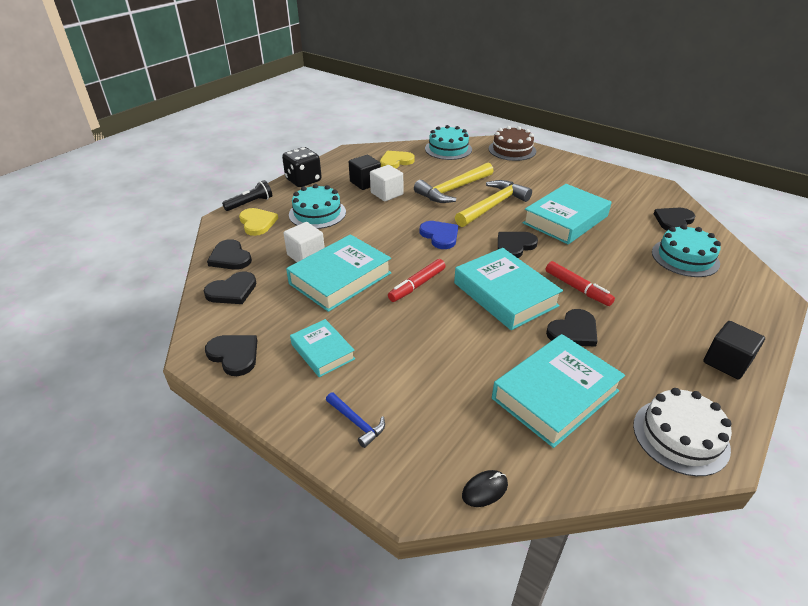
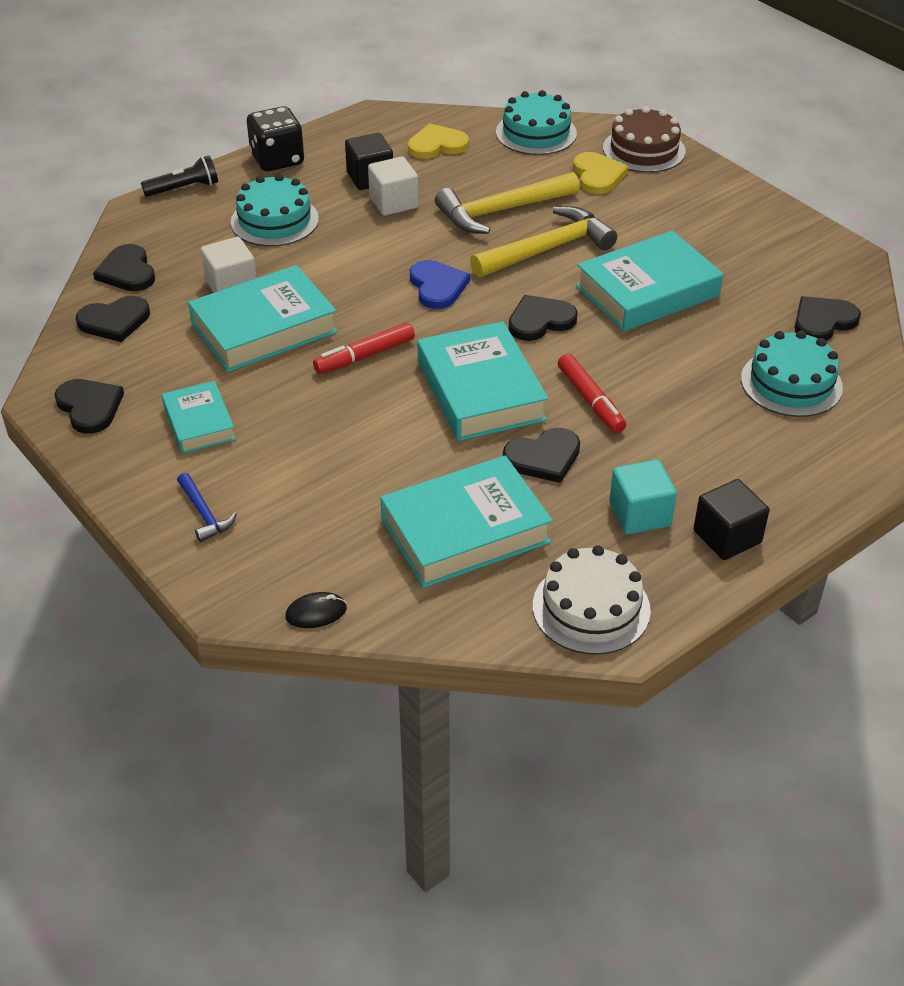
camera: 15 degrees right, 5 degrees up
(257, 223) = (183, 223): yellow heart -> yellow heart (597, 175)
(661, 358) = (639, 514): none -> turquoise cube

